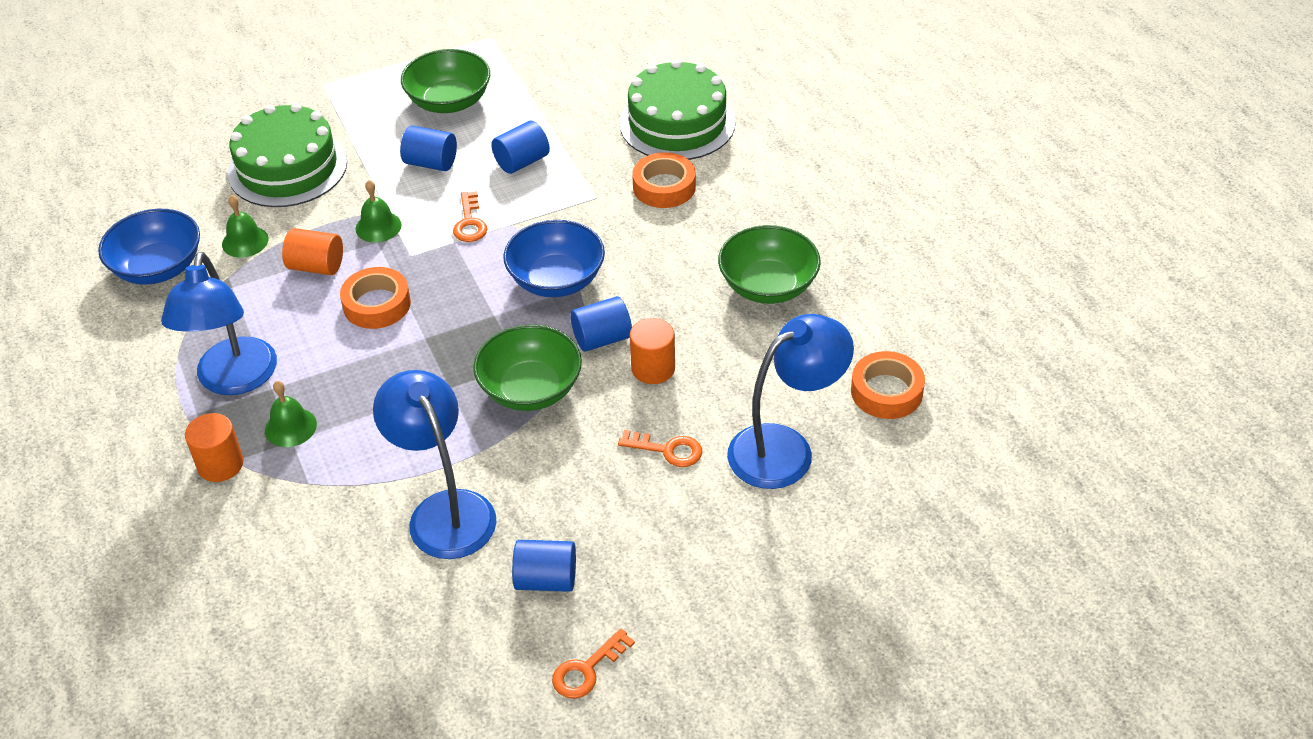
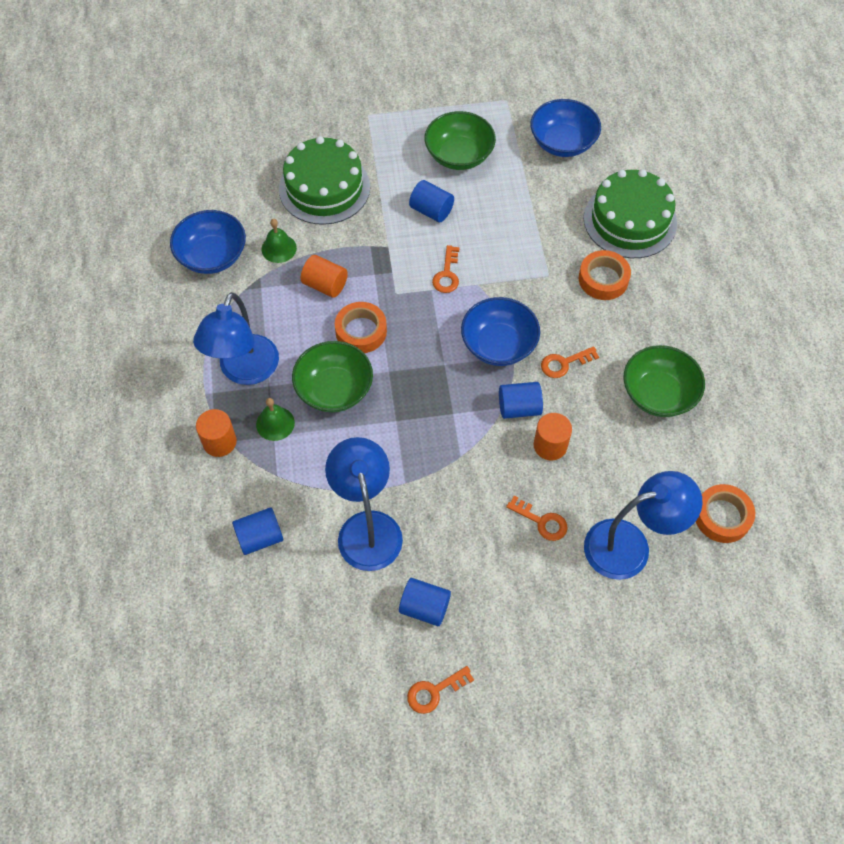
camera: 15 degrees right, 15 degrees up
(378, 226) = (378, 260): green bell -> none
(522, 162) = (500, 227): blue cylinder -> blue cylinder (260, 537)
(530, 389) = (454, 439): green bowl -> green bowl (334, 389)
(572, 65) = (562, 142): none -> blue bowl
(643, 281) = (564, 363): none -> orange key

